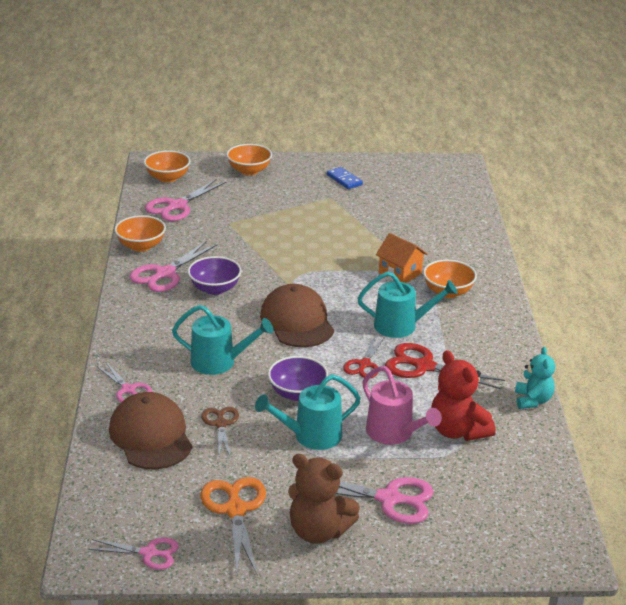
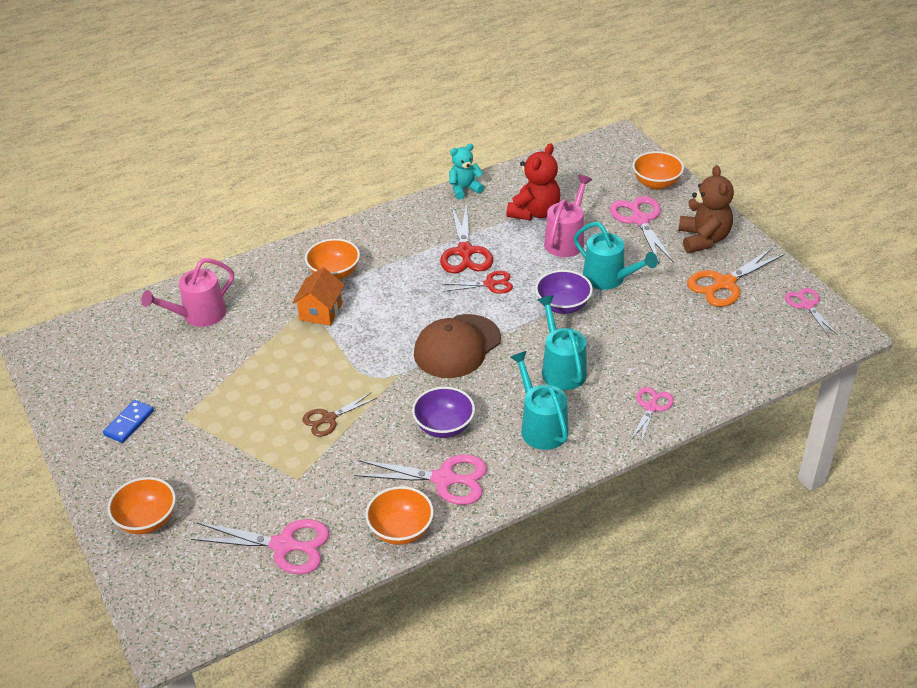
camera: 115 degrees left, 10 degrees up
(151, 436) = (694, 363): brown cap -> none
(167, 178) = (211, 594): orange bowl -> orange bowl (656, 183)
(220, 424) = (641, 331): brown scissors -> brown scissors (328, 419)
(401, 326) = (413, 282): turquoise watering can -> turquoise watering can (540, 426)
(441, 224) = (198, 315): none -> pink watering can

